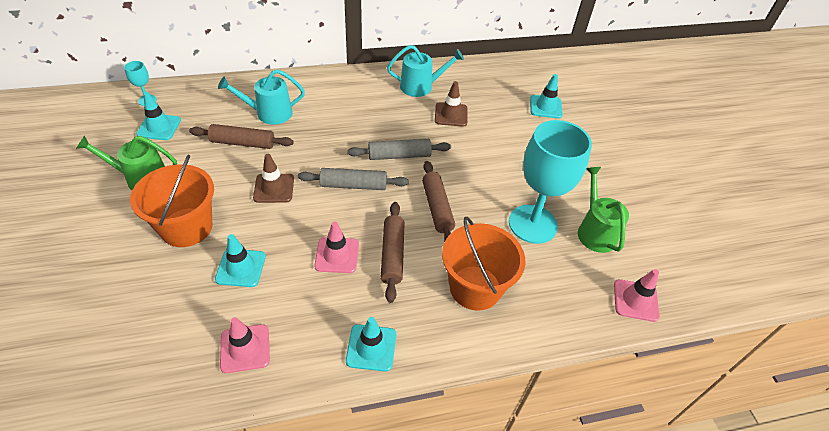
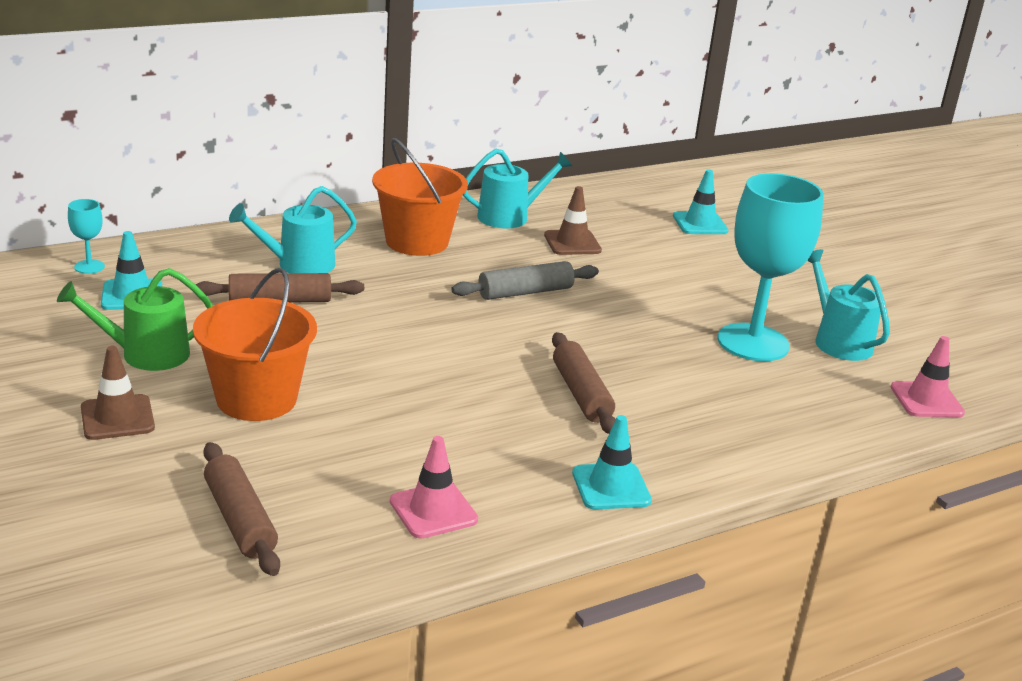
camera: 15 degrees left, 20 degrees down
(241, 268) = (370, 431): turquoise traffic cone -> none
(274, 188) = (362, 344): brown traffic cone -> brown traffic cone (117, 418)
(337, 255) = (502, 403): pink traffic cone -> none
(353, 185) = (479, 329): grey rolling pin -> none
(437, 208) = (613, 340): brown rolling pin -> brown rolling pin (240, 520)
(475, 287) = (714, 412): orange bucket -> orange bucket (417, 241)
(595, 231) = (838, 341): green watering can -> turquoise watering can

